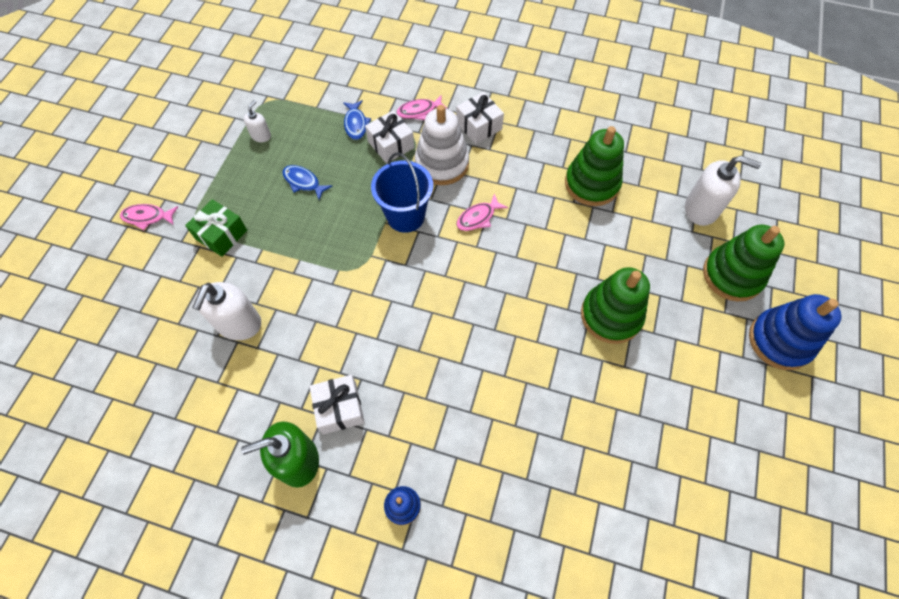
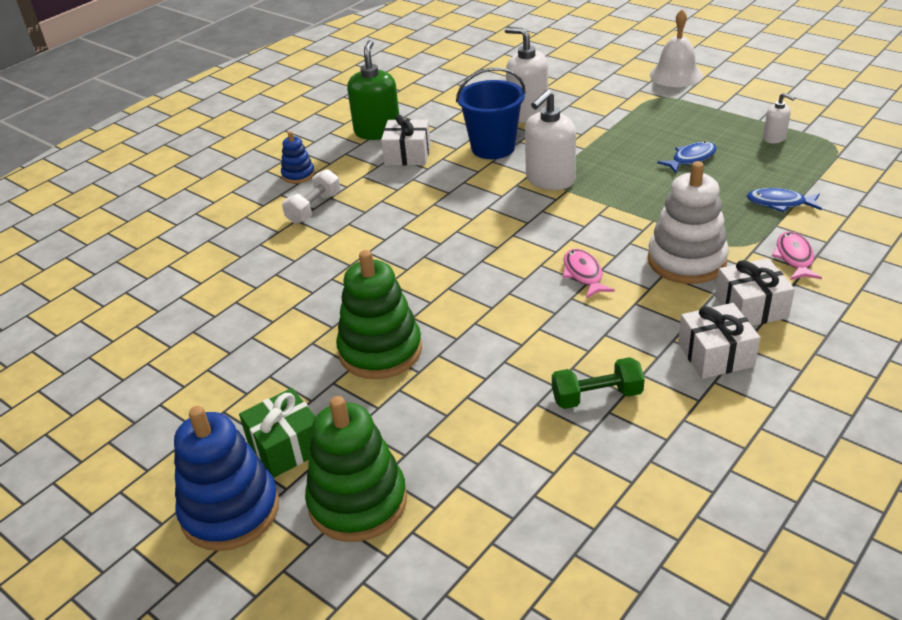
camera: 115 degrees right, 25 degrees down
(147, 217) = (676, 75): pink fish -> white bell
(221, 235) = (637, 109): green gift -> green gift (286, 446)
(391, 145) = (734, 225): white gift -> white gift (715, 355)
(405, 216) = (611, 220): blue bucket -> blue bucket (493, 148)
(456, 456) = (314, 208): none -> white dumbbell
(591, 184) = (597, 396): green stacking toy -> green dumbbell
(701, 209) = (491, 515): white soap dispenser -> white soap dispenser (550, 179)

